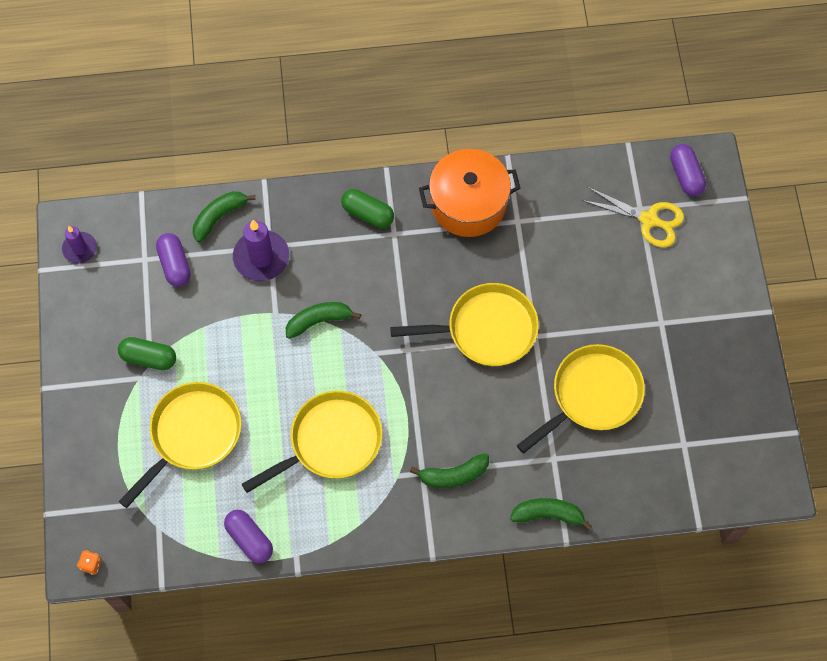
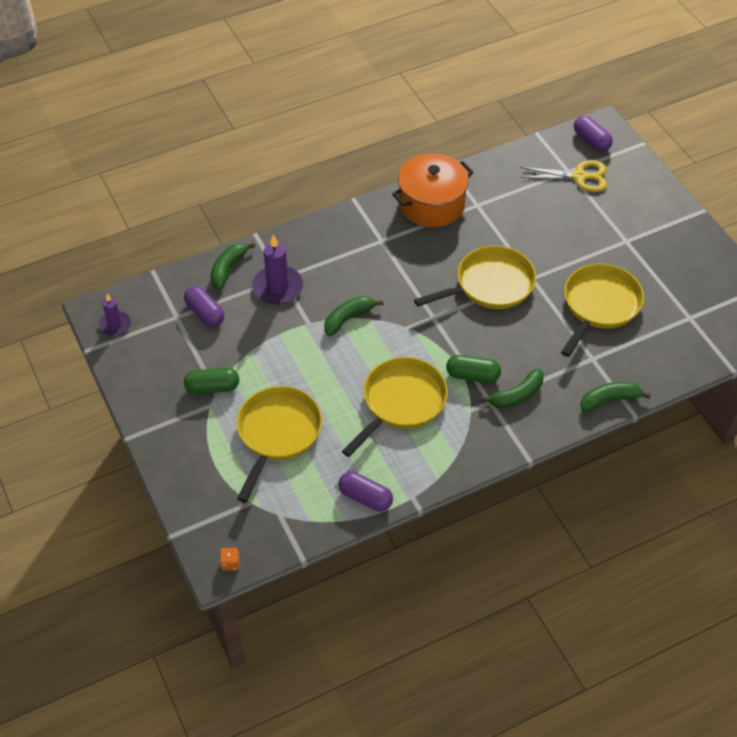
camera: 20 degrees left, 15 degrees down
(368, 213) = (353, 233): green capsule -> green capsule (472, 375)

